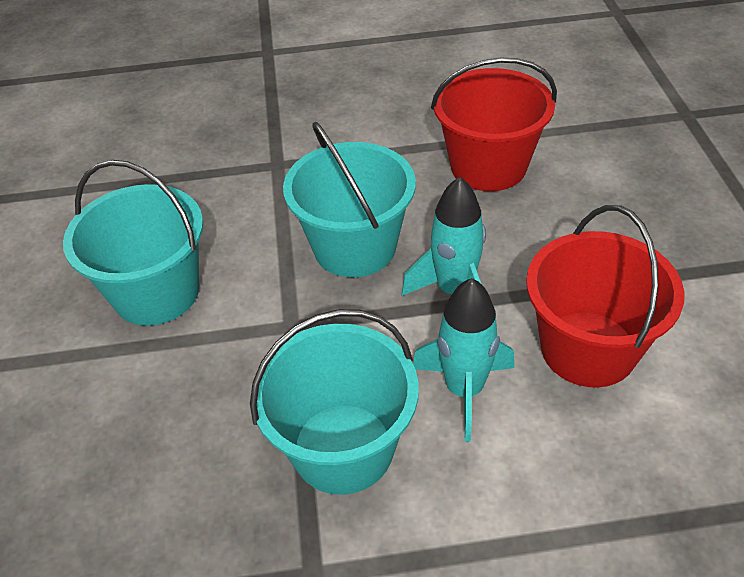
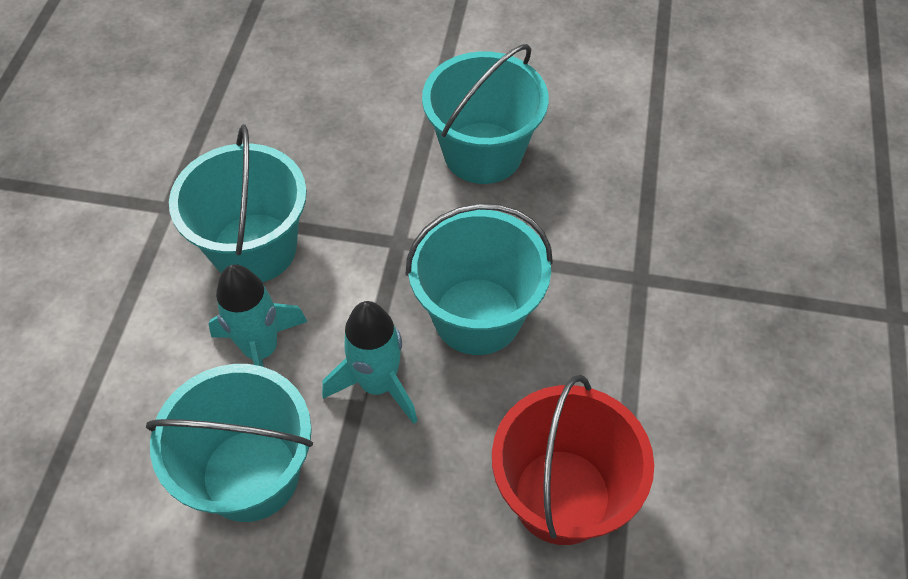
camera: 105 degrees right, 10 degrees up
(588, 349) = (250, 474): red bucket -> turquoise bucket

